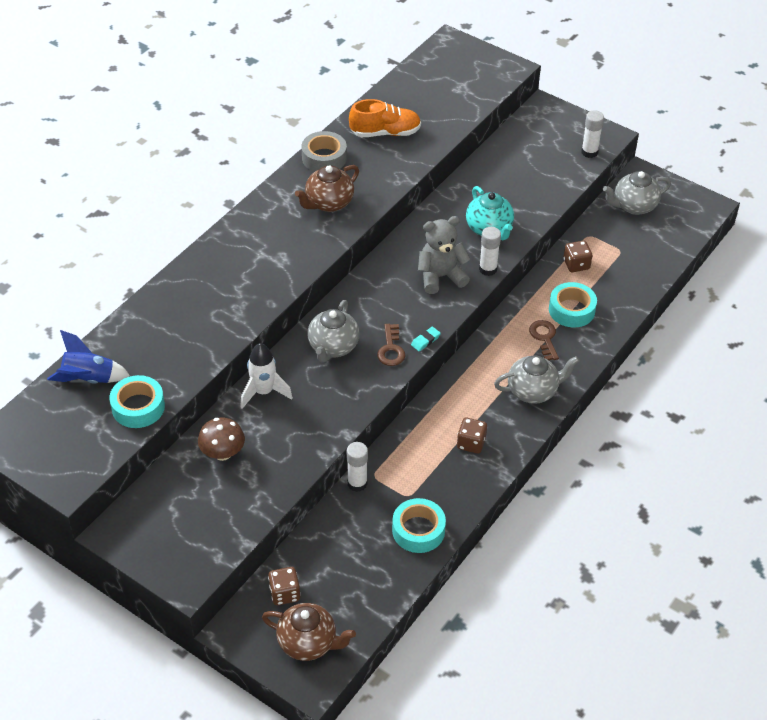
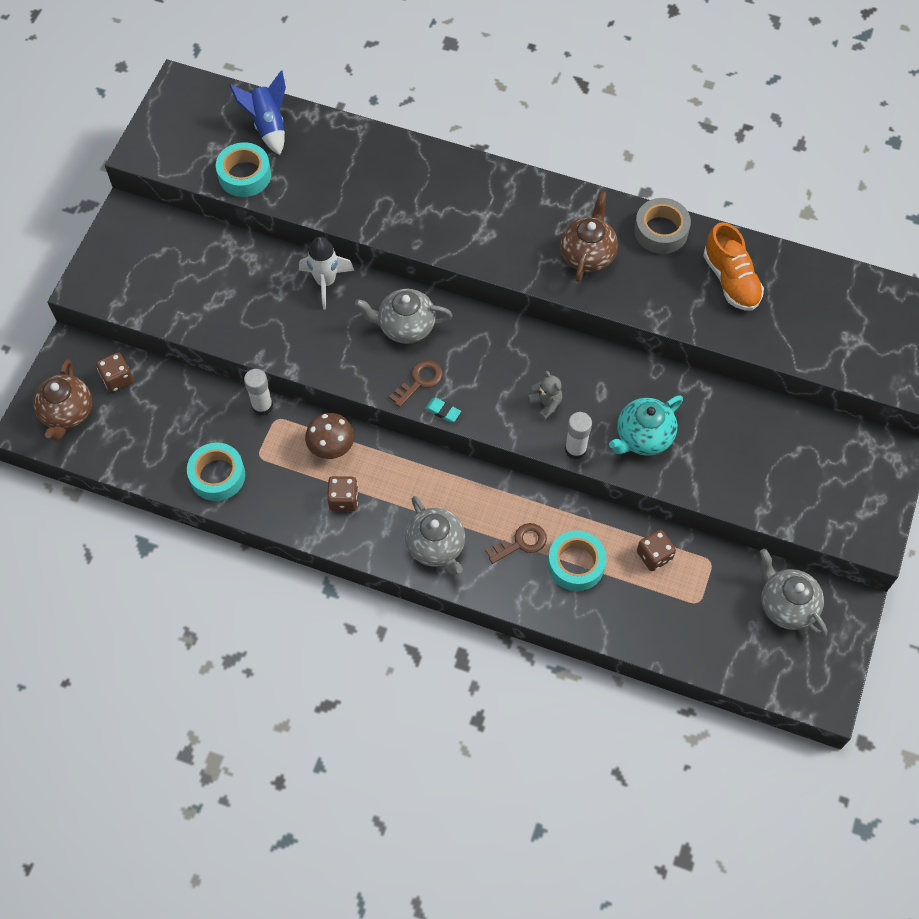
camera: 75 degrees right, 15 degrees up
(222, 453) = (239, 270): brown mushroom -> brown mushroom (331, 447)
(328, 203) = (587, 255): brown teapot -> brown teapot turned 75 degrees clockwise
(391, 349) = (420, 381): brown key -> brown key turned 150 degrees clockwise
(440, 277) = (546, 404): grey teddy bear -> grey teddy bear, size x0.56
(589, 152) = (830, 523): white glue stick -> none

